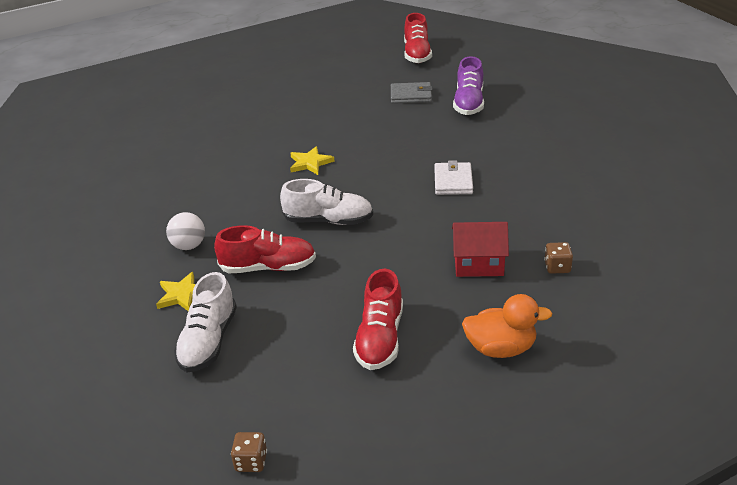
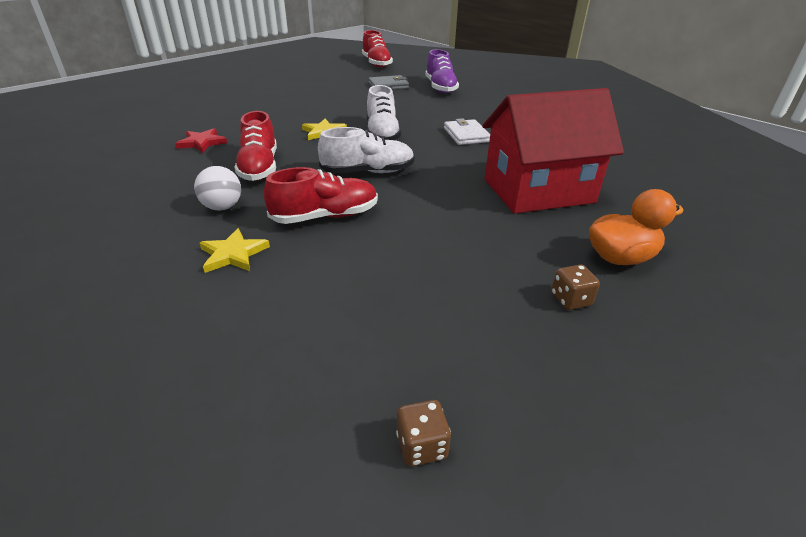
camera: 20 degrees left, 0 degrees up
(193, 166) = (202, 143): none -> red star
(208, 341) = (287, 299): white shoe -> white shoe (382, 134)
(380, 338) = (490, 266): red shoe -> red shoe (259, 167)
(478, 264) = (538, 191): red house -> red house, size x1.87
(557, 267) = (609, 186): brown dice -> brown dice (570, 300)

